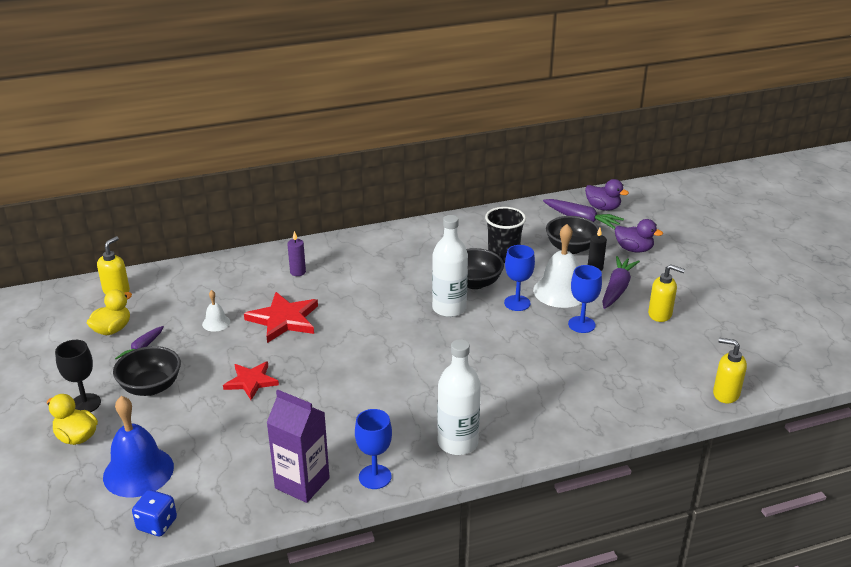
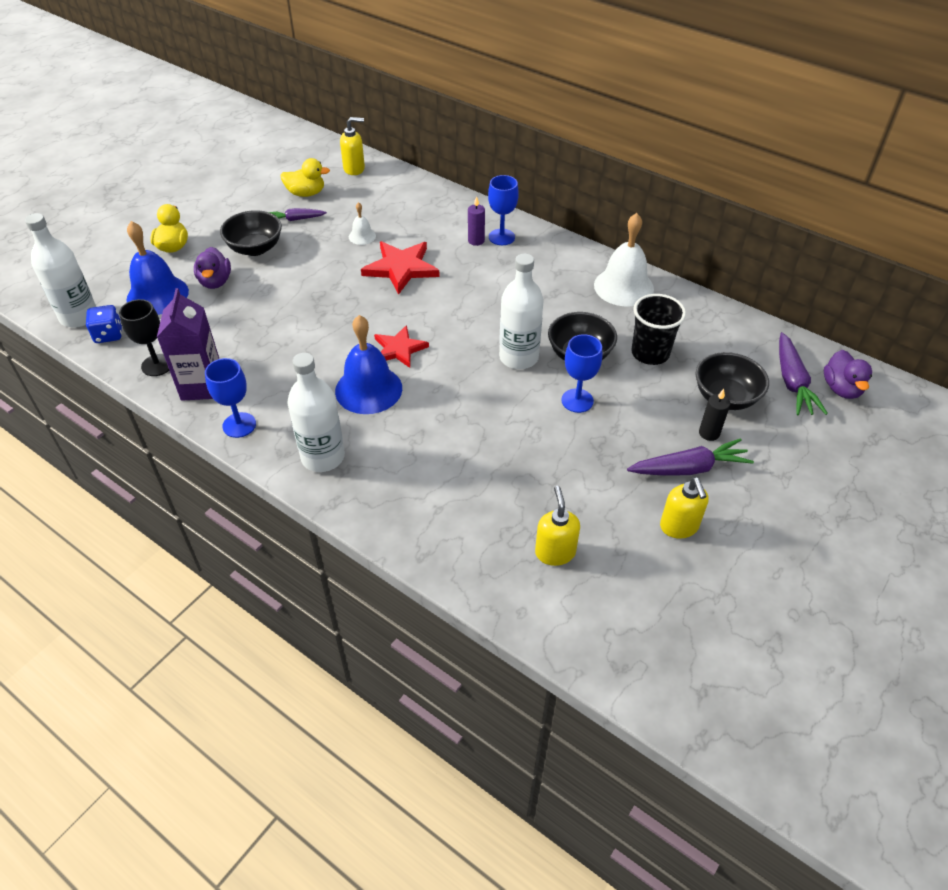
camera: 55 degrees right, 15 degrees up
(85, 404) = (212, 230): black goblet -> black goblet (157, 365)
(101, 538) = (79, 317): none -> white bottle
(251, 381) = (304, 294): red star -> red star (399, 349)
(407, 391) = (368, 389): none -> blue bell
(560, 291) = (633, 424): white bell -> white bell (623, 287)
(581, 324) = (590, 466): blue goblet -> blue goblet (501, 237)
(634, 249) = (786, 450): purple duck -> purple duck (215, 282)
(725, 394) = (582, 648): yellow soap dispenser -> yellow soap dispenser (555, 552)

